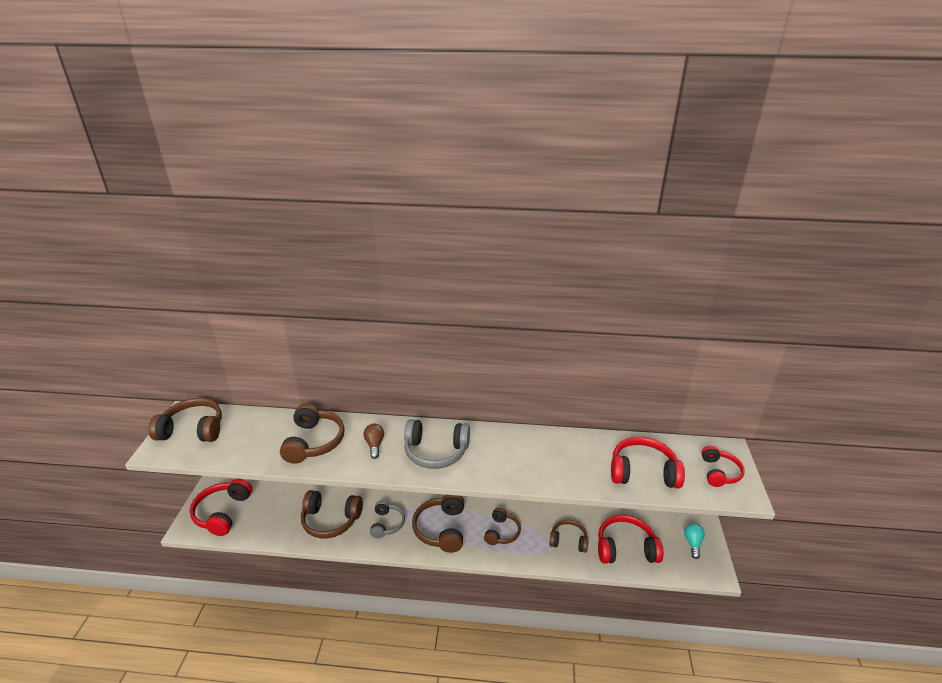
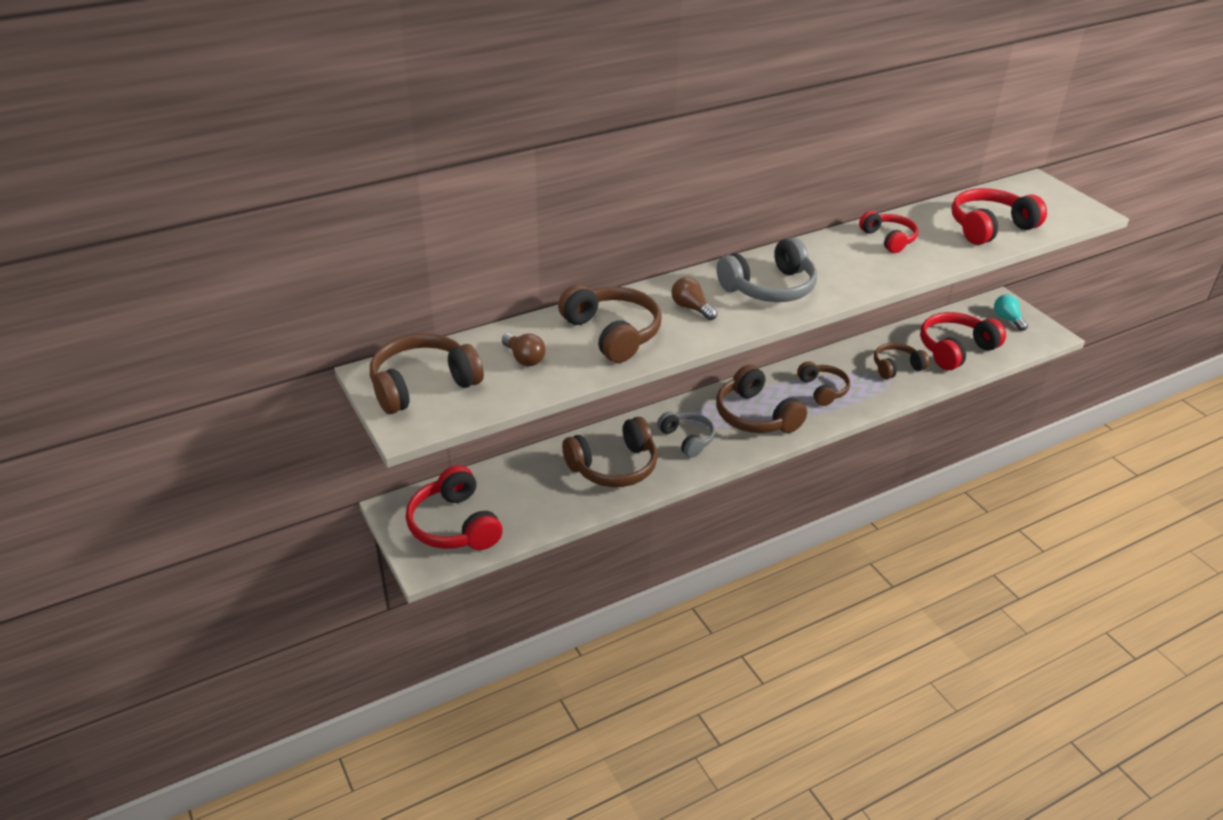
camera: 35 degrees left, 5 degrees up
(254, 436) = (524, 358): none -> brown light bulb
(719, 472) = (1051, 203): red headphones -> red headphones (888, 239)

